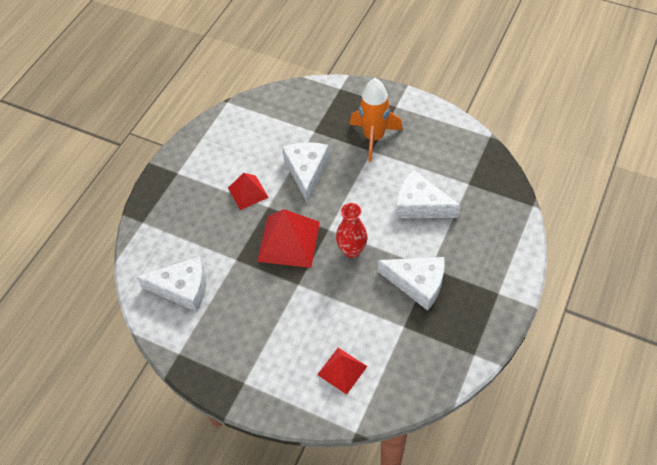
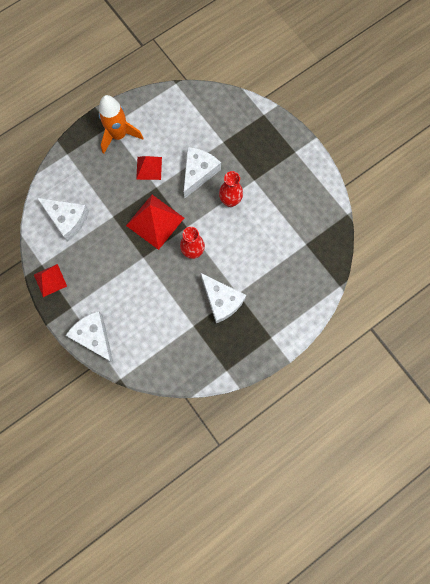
camera: 25 degrees right, 20 degrees up
(342, 370) = (136, 333): red pyramid -> red pyramid (50, 280)
(359, 181) = (230, 201): none -> red vase
(374, 137) = (262, 170): orange rocket -> orange rocket (119, 135)
(420, 205) = (261, 242): white cheese -> white cheese (94, 336)

